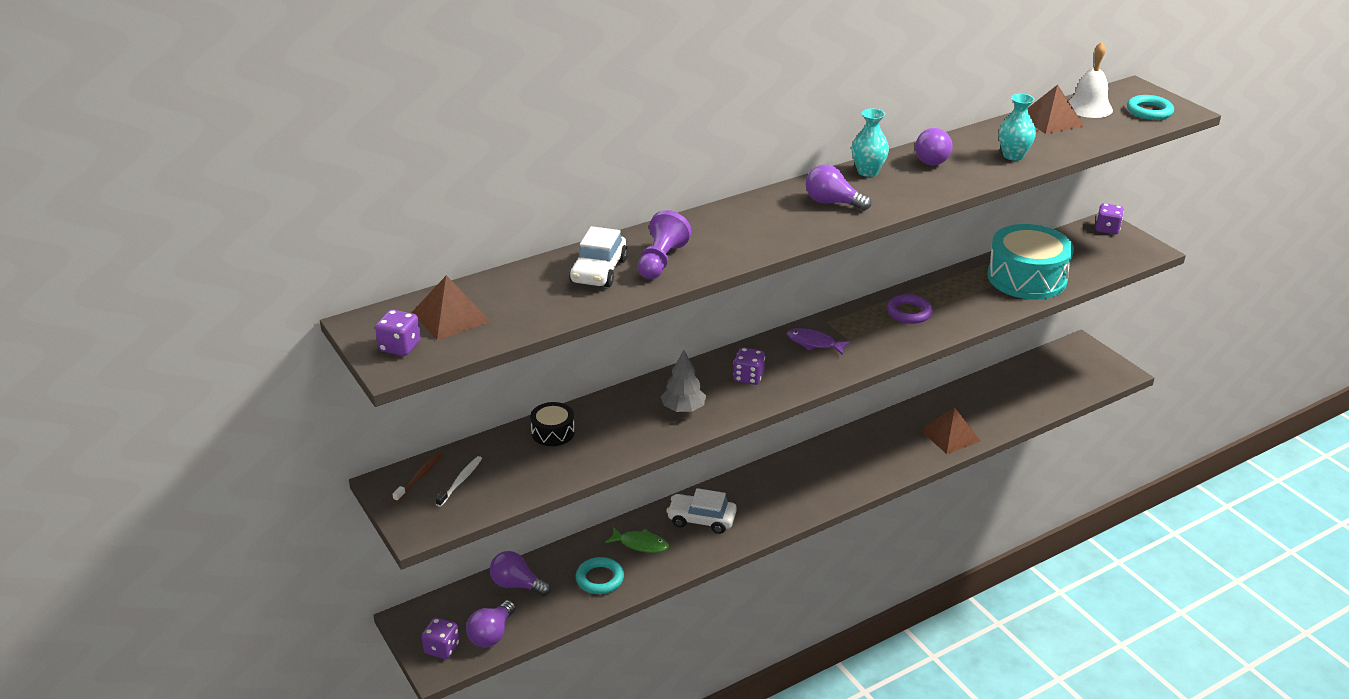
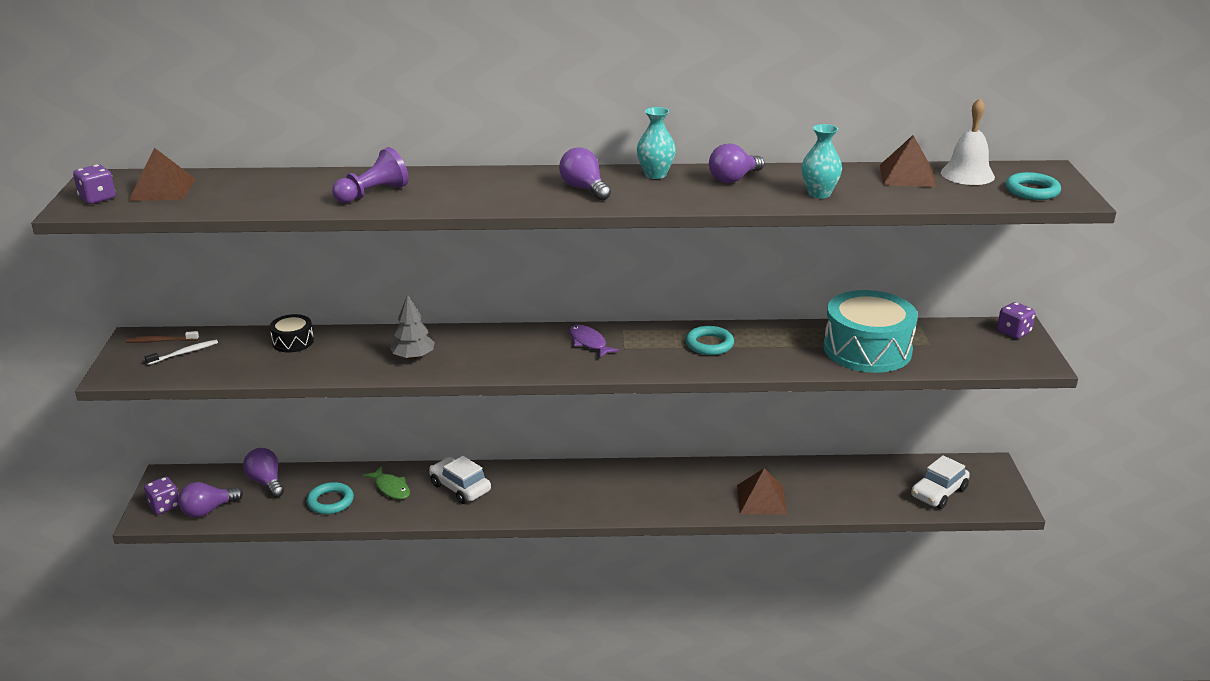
camera: 30 degrees right, 5 degrees down
(419, 477) = (161, 341): brown toothbrush -> brown toothbrush turned 150 degrees counterclockwise
(599, 271) = (314, 188): white car -> white car (938, 492)
(748, 377) = (497, 351): purple dice -> none
(909, 312) = (709, 344): purple ring -> turquoise ring

